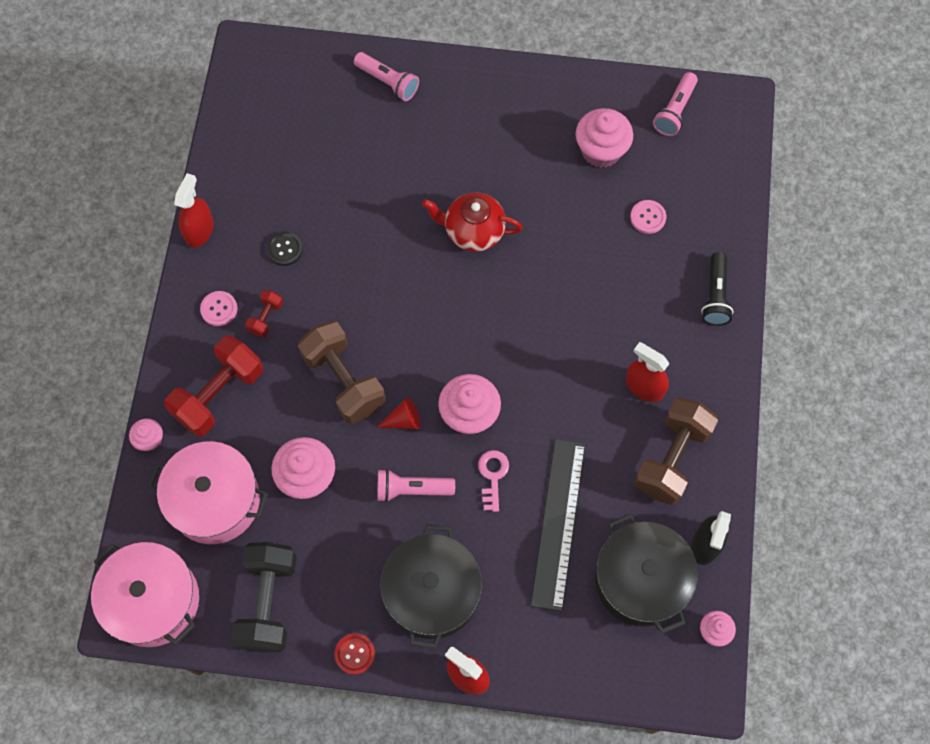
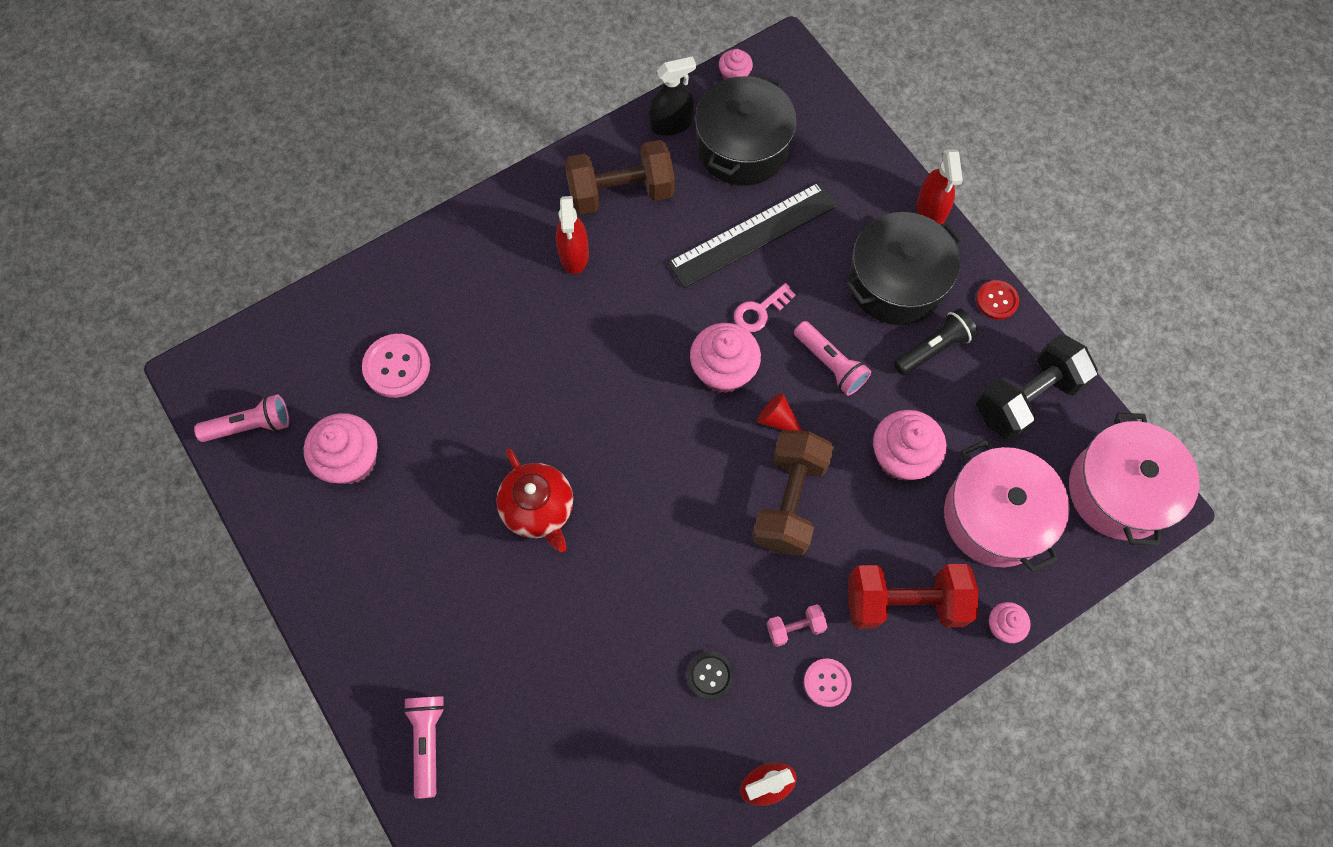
camera: 130 degrees left, 0 degrees up
(266, 318) = (795, 628): red dumbbell -> pink dumbbell
(648, 217) = (397, 366): pink button -> pink button, size x1.56
(715, 296) = (436, 258): black flashlight -> black flashlight (933, 348)

